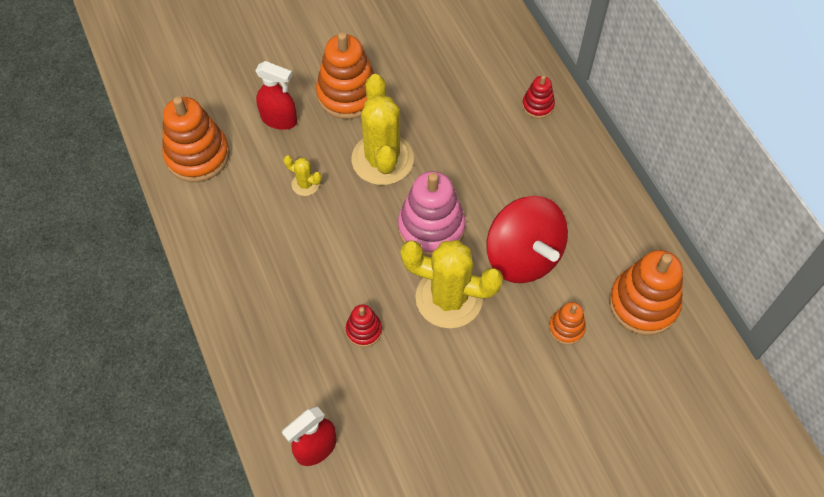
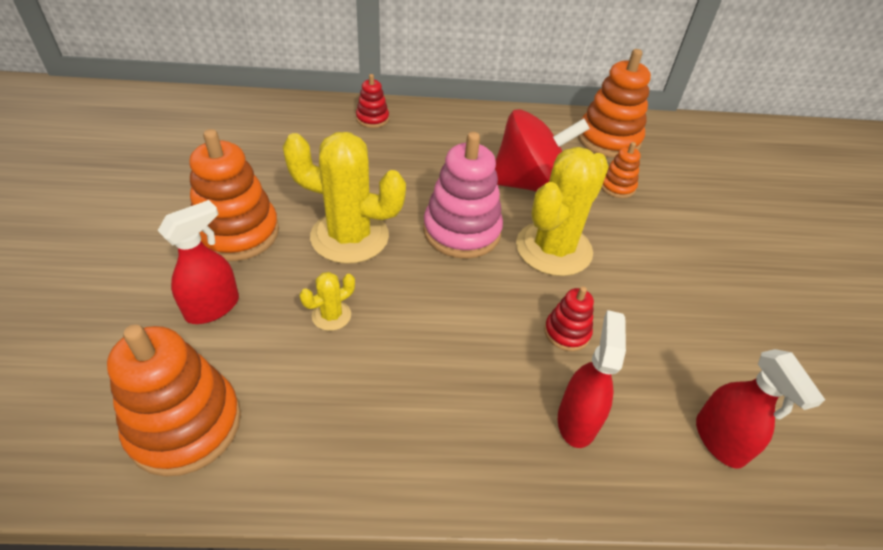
camera: 70 degrees left, 15 degrees down
(291, 355) = (577, 420): none -> red spray bottle

